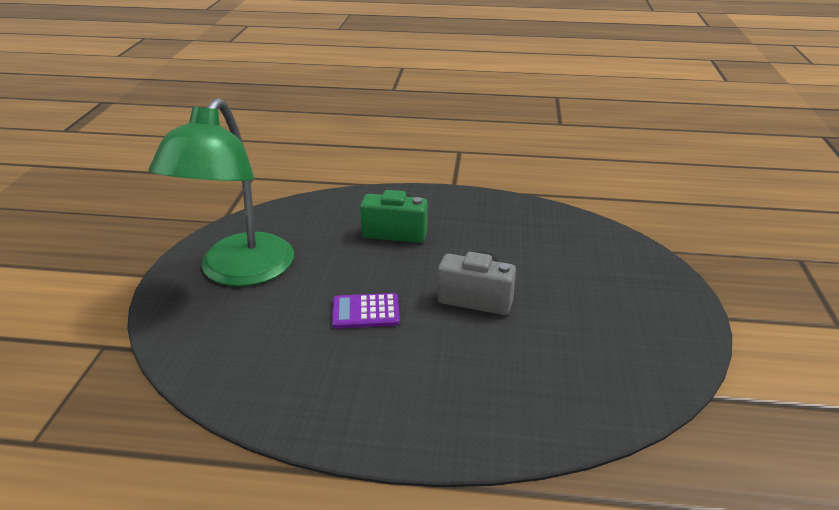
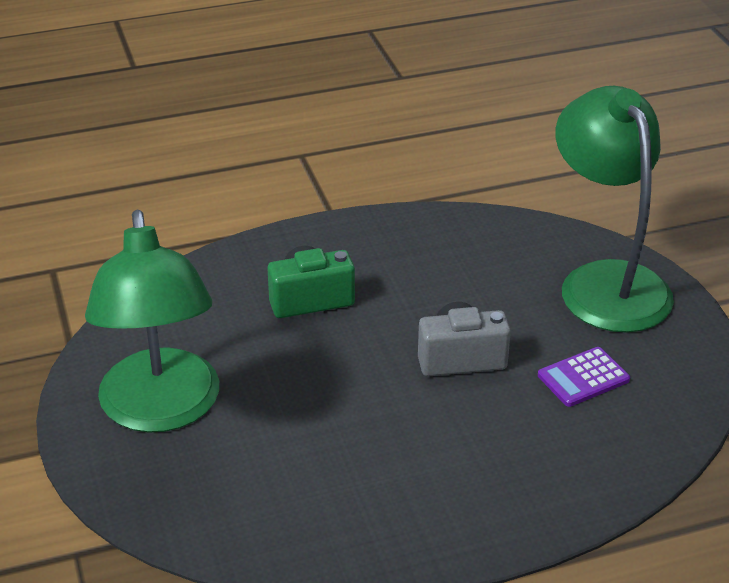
camera: 25 degrees left, 5 degrees up
(365, 312) = (352, 413): purple calculator -> purple calculator (583, 378)
(633, 277) = (606, 282): none -> green lamp

